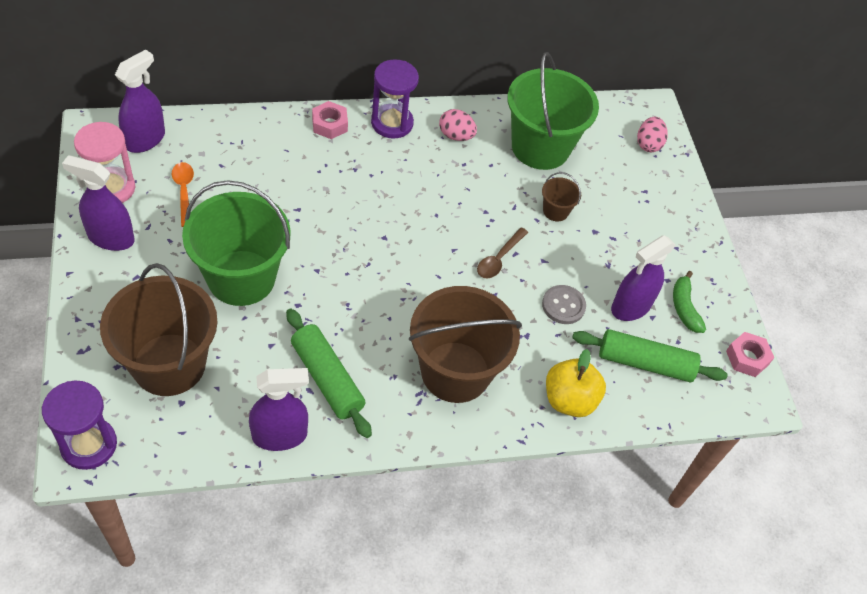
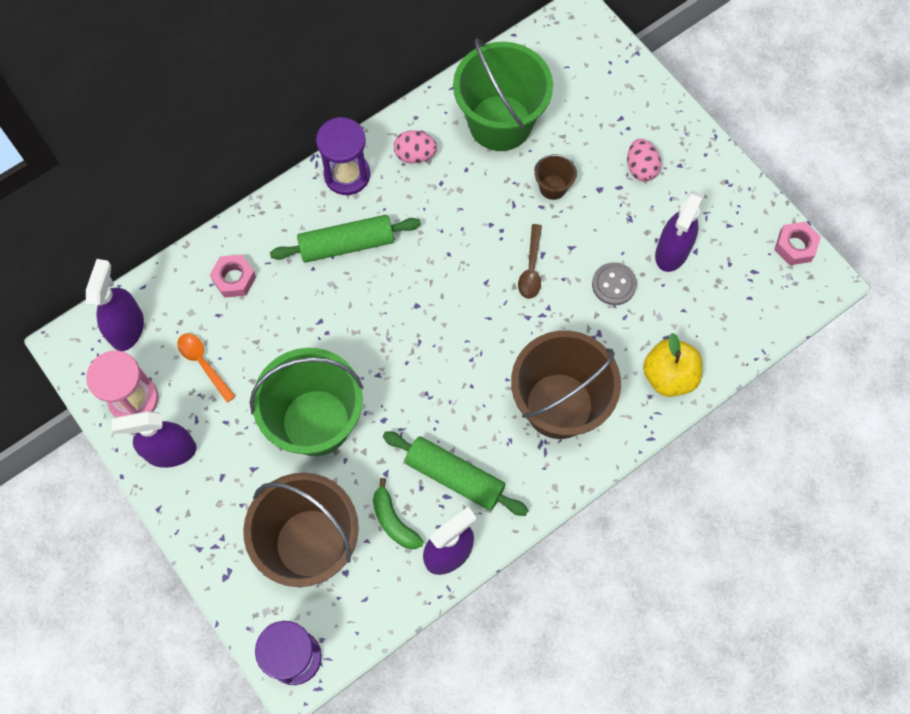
camera: 20 degrees left, 15 degrees up
(329, 124) = (290, 210): pink nut -> pink nut (234, 279)
(645, 363) = (713, 302): green rolling pin -> green rolling pin (347, 245)
(648, 144) = (596, 62): pink egg -> pink egg (641, 168)
(684, 307) = (718, 225): green banana -> green banana (394, 521)

